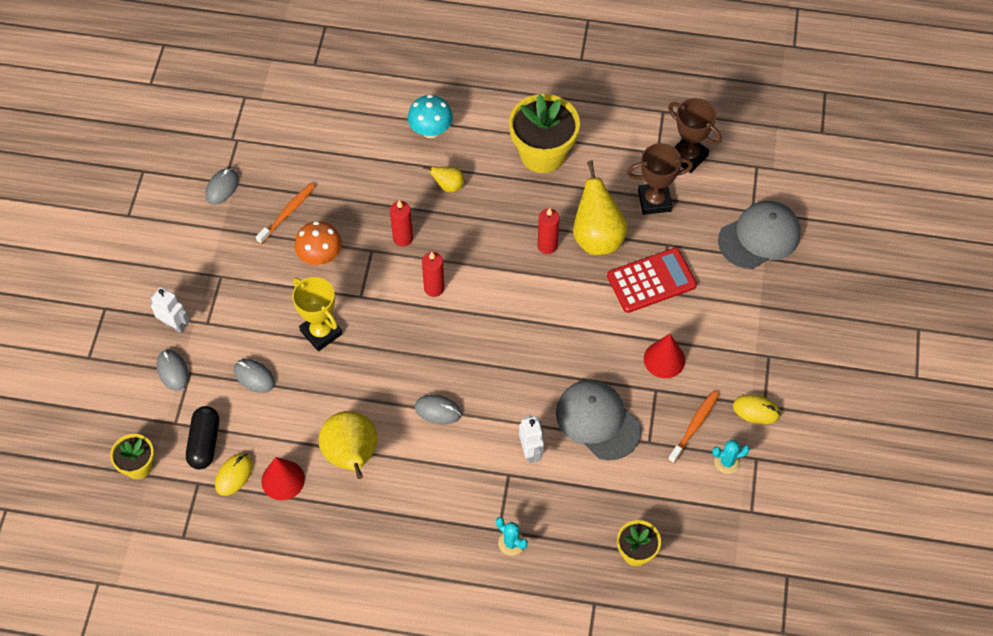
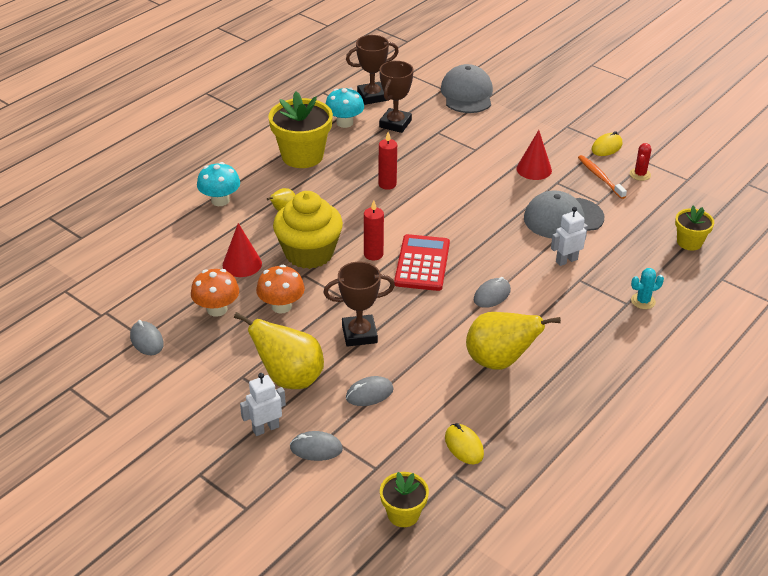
camera: 60 degrees left, 20 degrees down
(204, 443) = (414, 454): black capsule -> none
(283, 480) = (492, 414): red cone -> red cone (242, 264)
(287, 213) = (217, 309): orange toothbrush -> orange mushroom
(321, 332) = (359, 334): yellow trophy -> brown trophy
(403, 238) = (309, 253): red candle -> yellow cupcake
(531, 451) = (566, 260): white robot -> white robot turned 45 degrees counterclockwise
(597, 237) = (402, 159): yellow pear -> yellow pear (289, 378)
(623, 158) = (344, 123): none -> turquoise mushroom
(651, 281) = (462, 150): red calculator -> red calculator (422, 263)
(727, 462) = (640, 174): turquoise cactus -> red cactus

